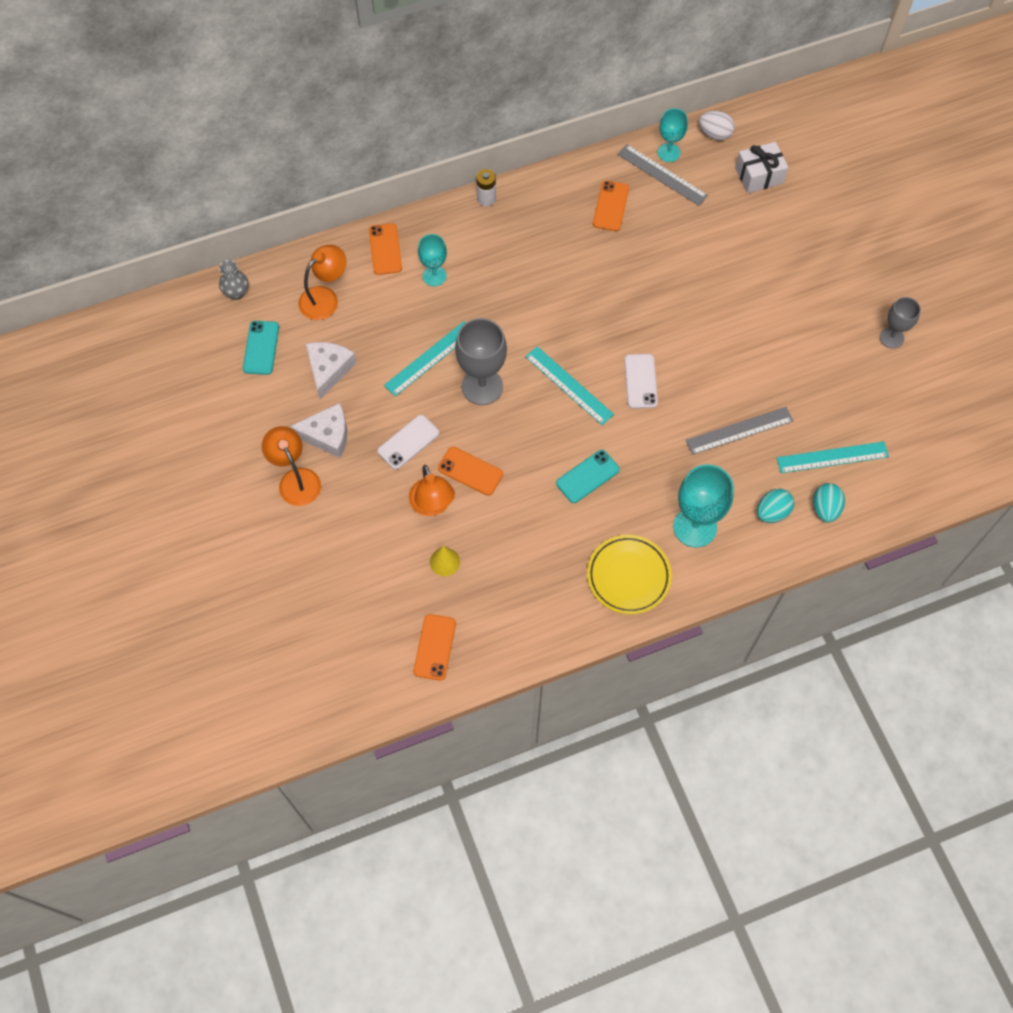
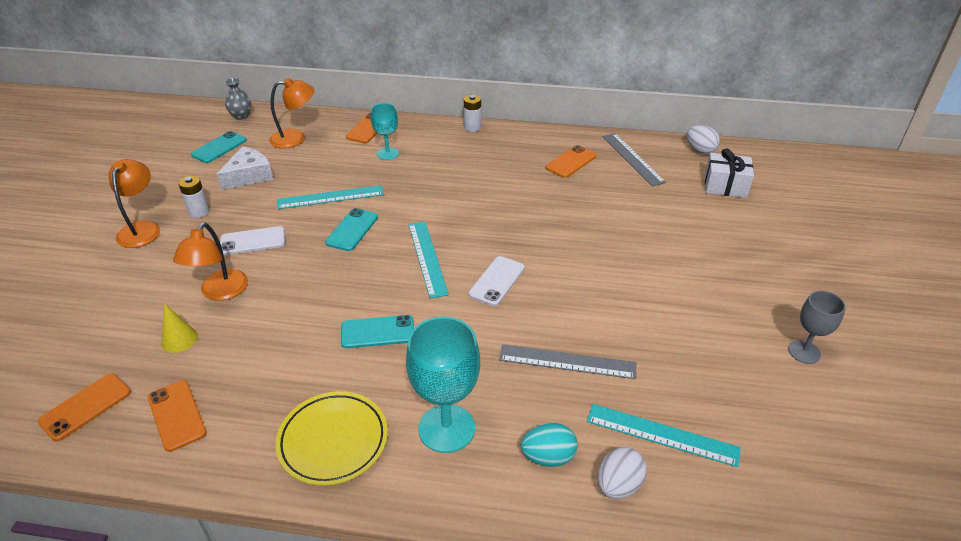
camera: 30 degrees right, 25 degrees down
(327, 435) = (199, 212): white cheese -> white battery
(470, 471) = (278, 282): orange phone -> orange phone (177, 415)
(482, 386) = (352, 230): grey goblet -> turquoise phone
(668, 152) = (649, 148): turquoise goblet -> none
(825, 508) = (618, 485): turquoise egg -> white egg

